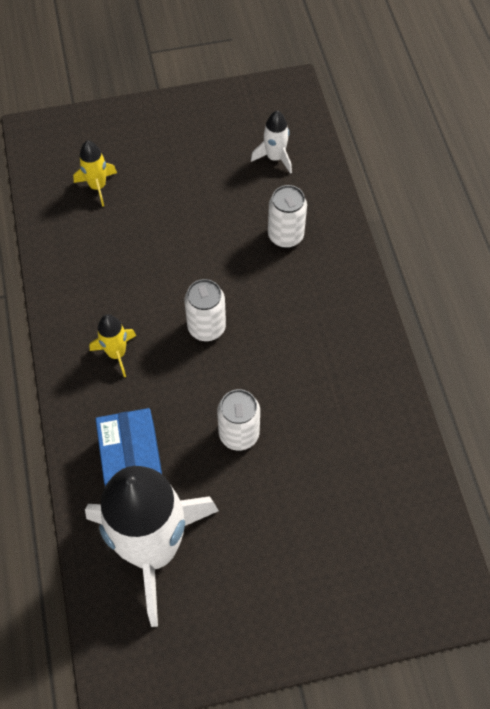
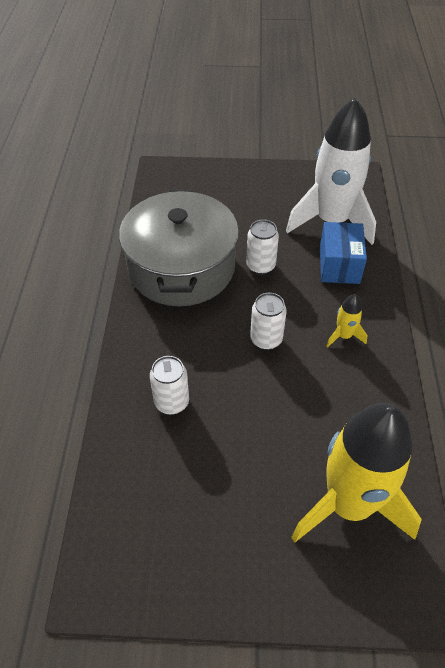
camera: 165 degrees left, 10 degrees down
(98, 186) = (349, 504): yellow rocket -> yellow rocket, size x2.47
(275, 158) = (149, 492): white rocket -> none
(342, 406) = (181, 267): none -> grey pot

